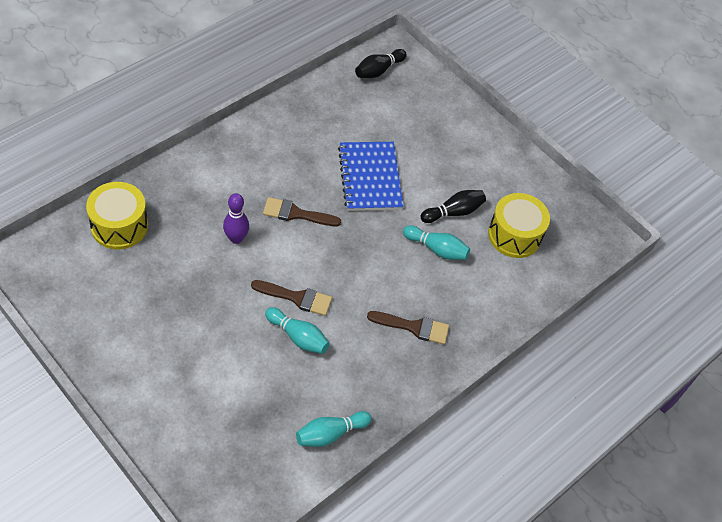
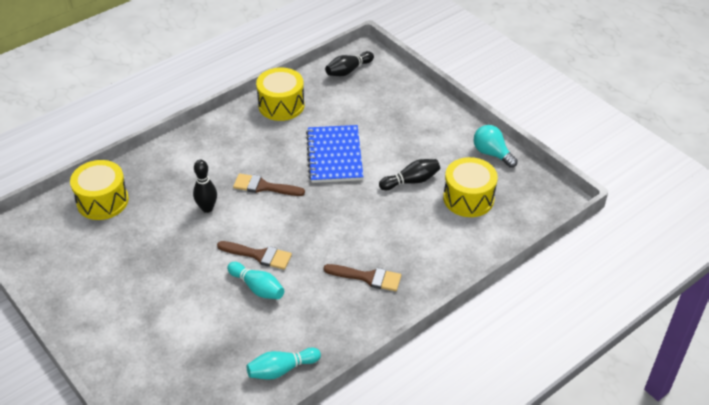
camera: 10 degrees right, 10 degrees down
(236, 238) = (207, 208): purple bowling pin -> black bowling pin
(307, 111) = (281, 105): none -> yellow drum
(436, 249) = (393, 212): turquoise bowling pin -> none
(537, 181) = (492, 153): none -> turquoise light bulb

